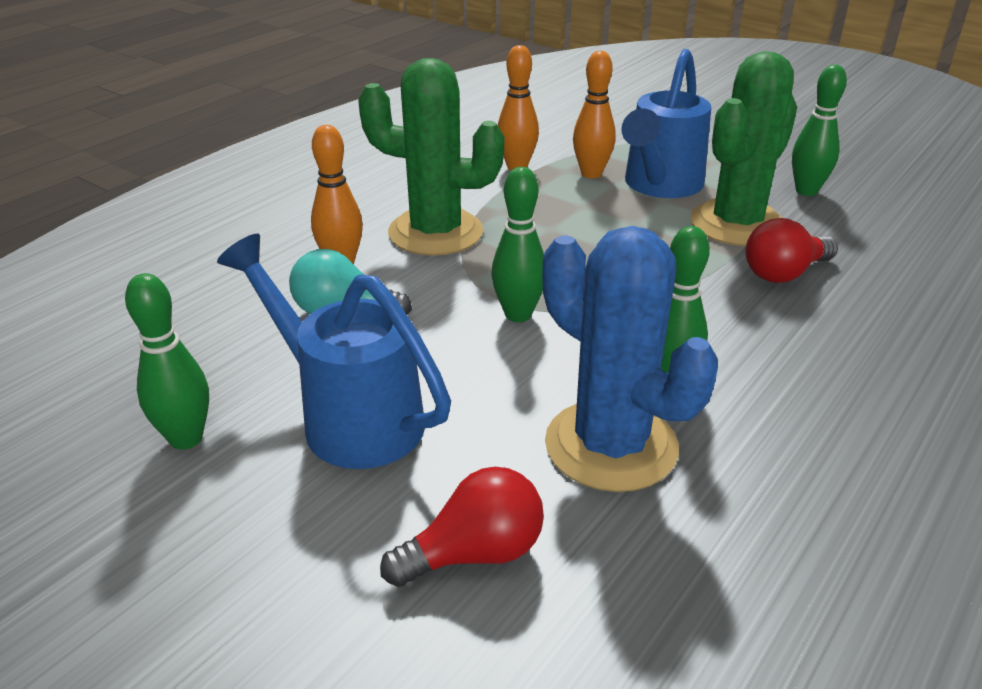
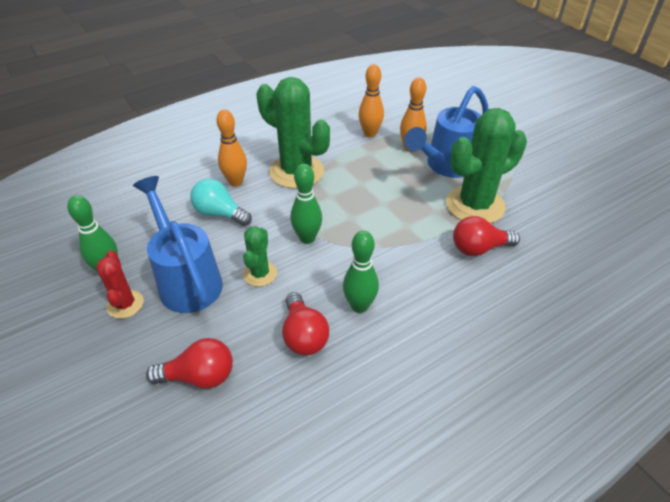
camera: 20 degrees right, 10 degrees up
(255, 482) = (125, 304): none -> red cactus
(474, 379) = (260, 274): none -> green cactus
(611, 446) = (303, 335): blue cactus -> red light bulb
(806, 191) = (538, 190): green bowling pin -> none

